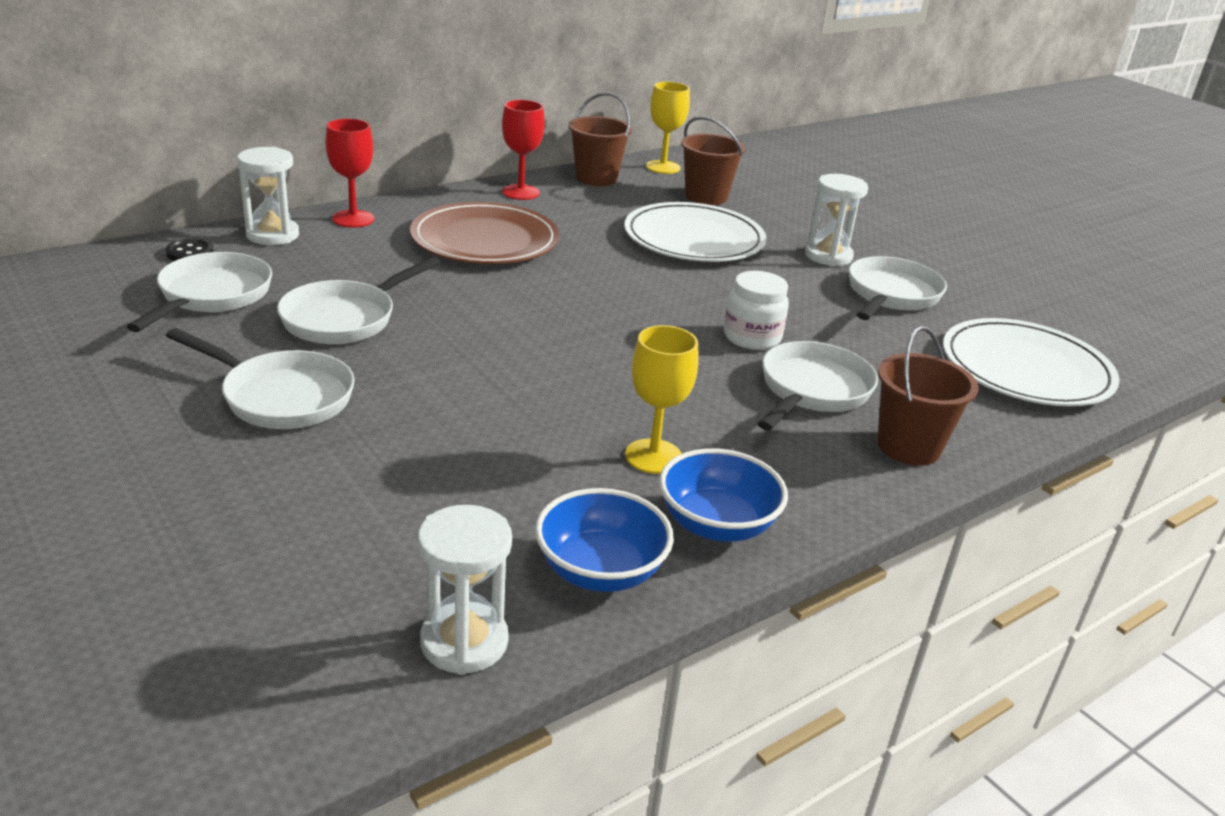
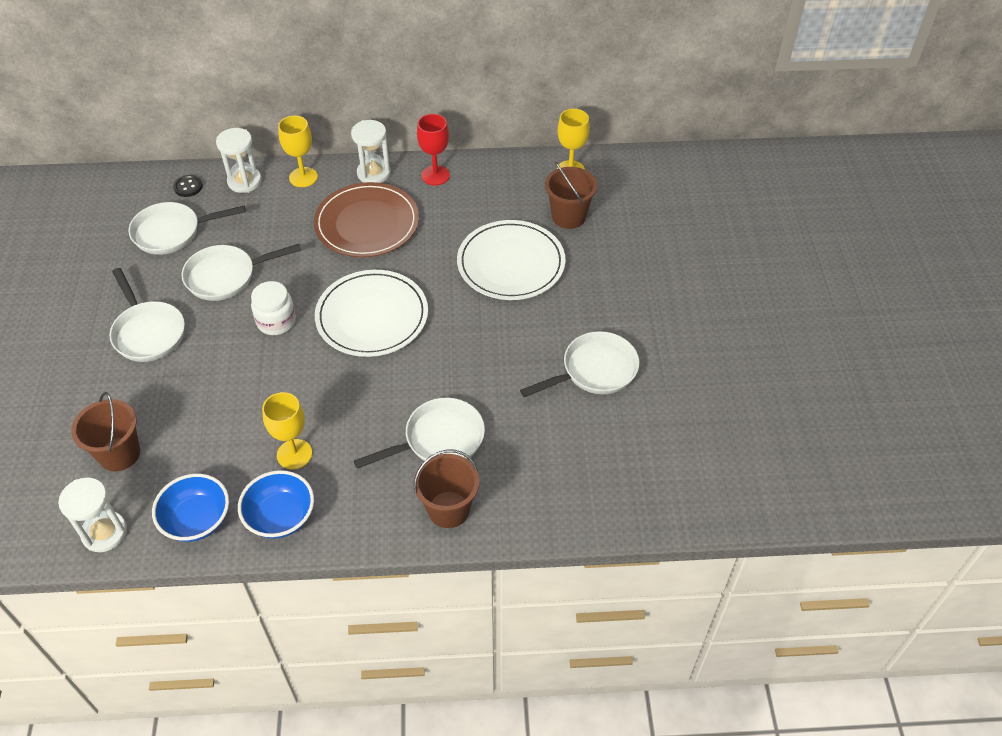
camera: 35 degrees right, 20 degrees up
(211, 296) = (172, 232): white pan -> white pan turned 150 degrees counterclockwise
(353, 219) = (303, 177): red goblet -> yellow goblet
(596, 178) = (505, 172): brown bucket -> brown bucket (119, 454)
(752, 337) = (450, 378): white jar -> white jar (276, 321)
(828, 256) = (593, 313): white hourglass -> white hourglass (374, 173)
(1026, 369) = (610, 477): white plate -> white plate (372, 316)

